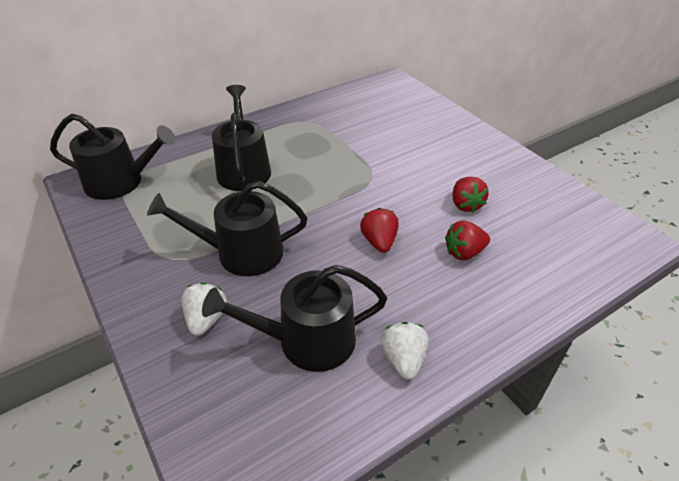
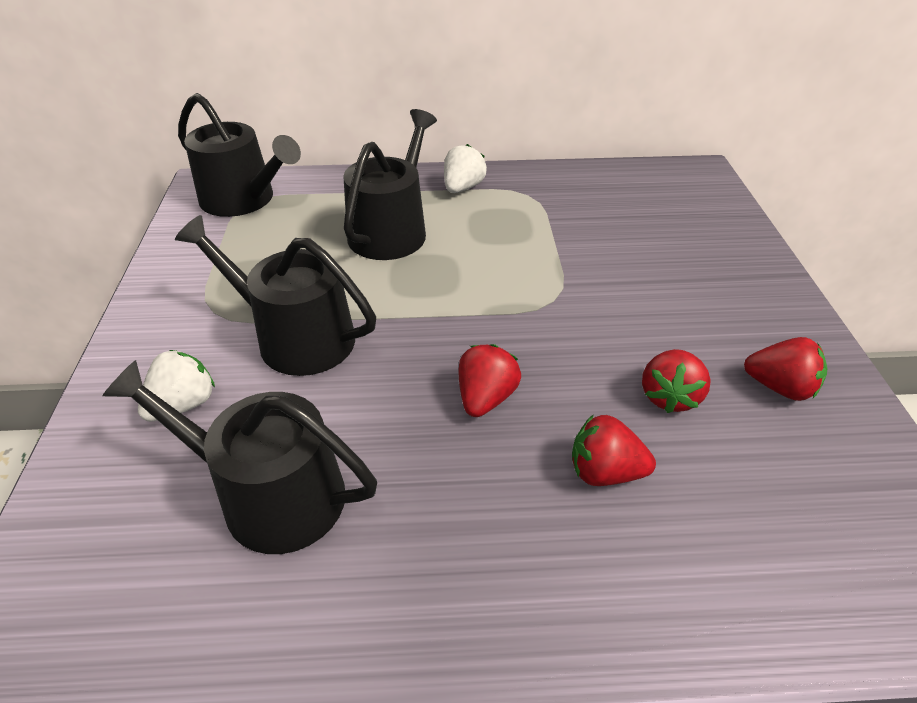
camera: 30 degrees right, 0 degrees up
(403, 359) = (370, 595): white strawberry -> white strawberry (462, 188)
(509, 181) = (779, 387): none -> red strawberry

